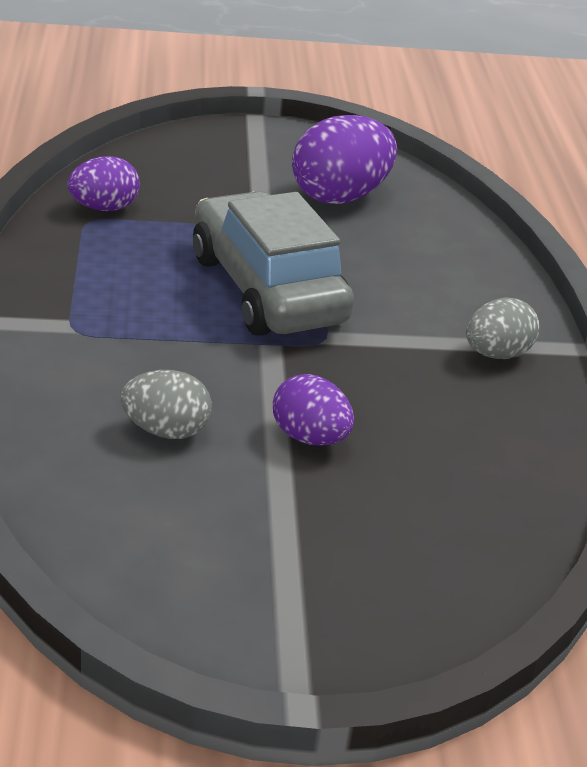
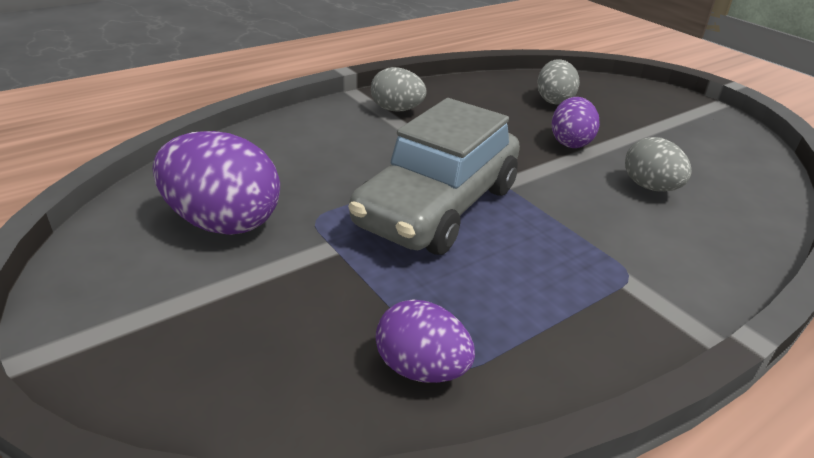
camera: 120 degrees left, 0 degrees up
(439, 501) = (554, 100): none -> grey egg

